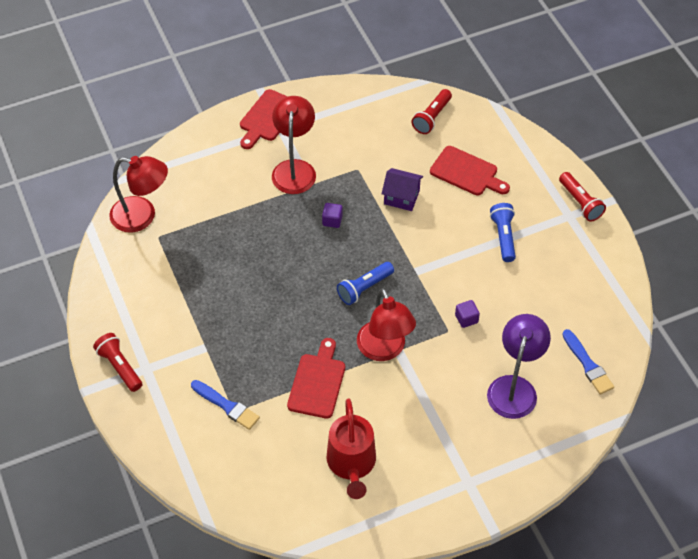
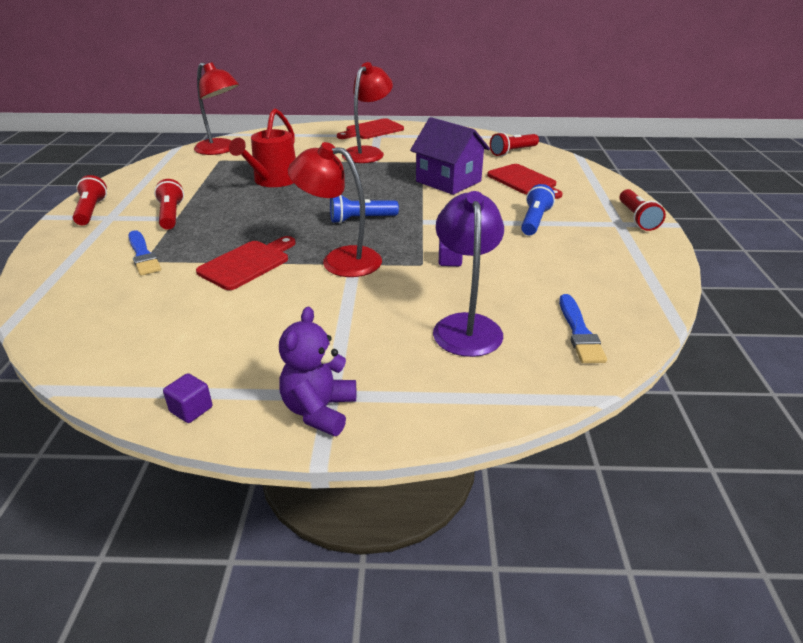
camera: 25 degrees right, 20 degrees down
(197, 344) = (171, 215): none -> red flashlight
(332, 220) = (372, 180): purple cube -> purple cube (191, 409)
(351, 463) = (209, 331): red watering can -> red watering can (273, 181)
(384, 350) = (340, 260): red lamp -> red lamp turned 105 degrees clockwise
(401, 197) = (448, 181): purple house -> purple house, size x1.60
(470, 497) = (319, 410): none -> purple teddy bear
(514, 387) = (466, 325): purple lamp -> purple lamp turned 45 degrees counterclockwise

